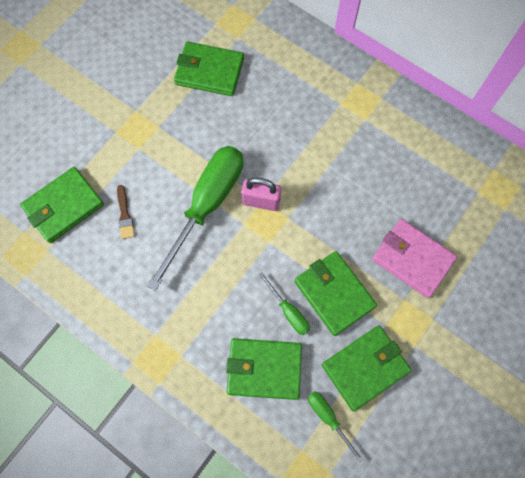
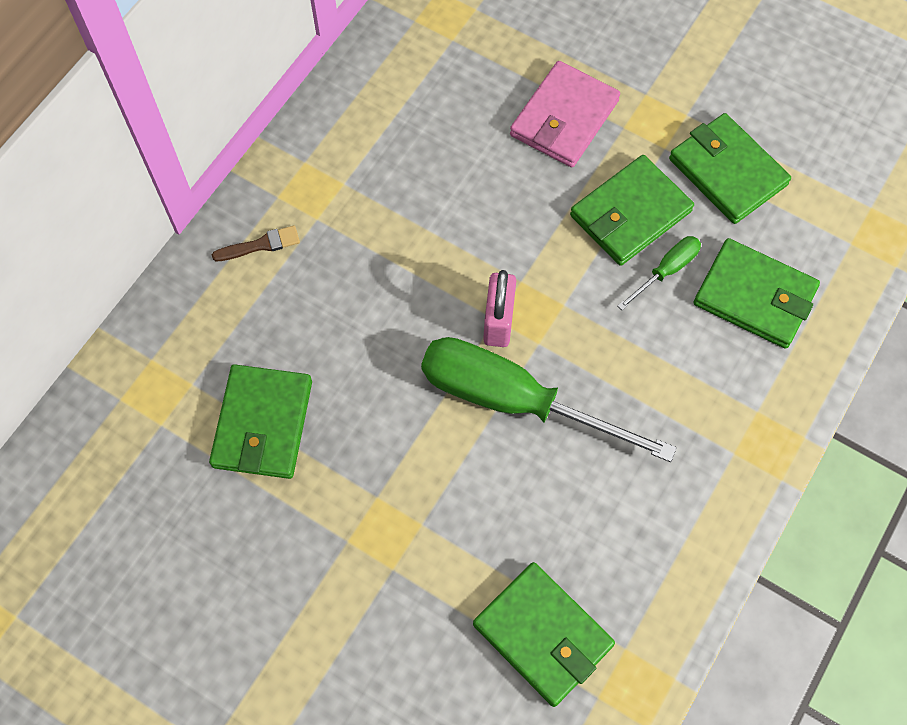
camera: 95 degrees left, 5 degrees down
(124, 214) = (545, 528): brown brush -> brown brush (260, 245)
(264, 369) = (754, 296): green wallet -> green wallet turned 60 degrees counterclockwise
(328, 418) = (803, 213): green screwdriver -> none

